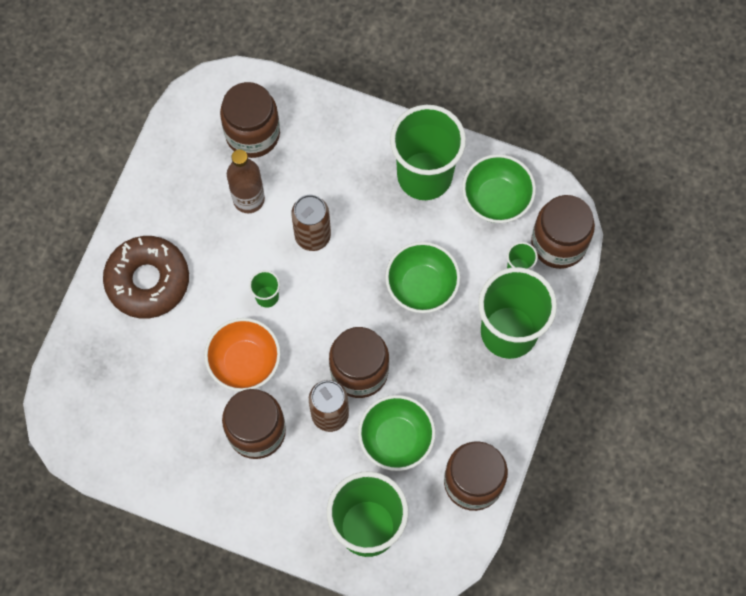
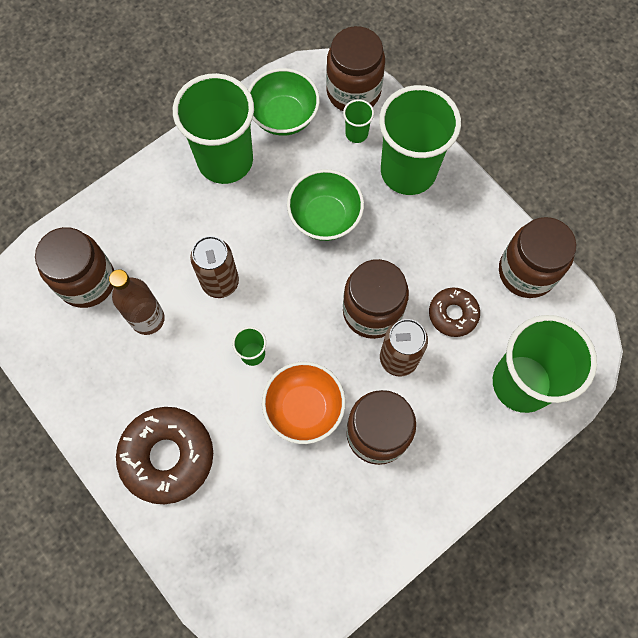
camera: 60 degrees left, 0 degrees up
(396, 439) = (453, 314): green bowl -> brown donut

